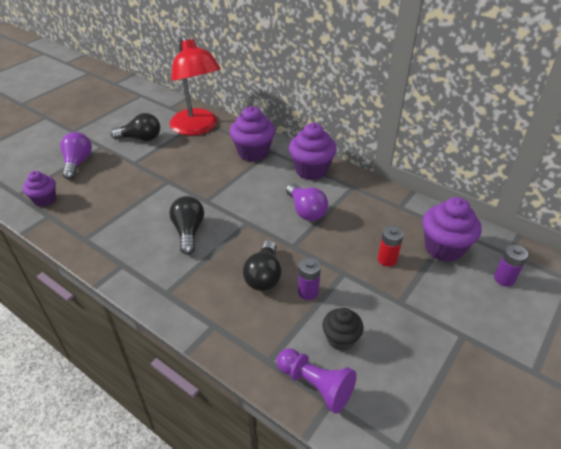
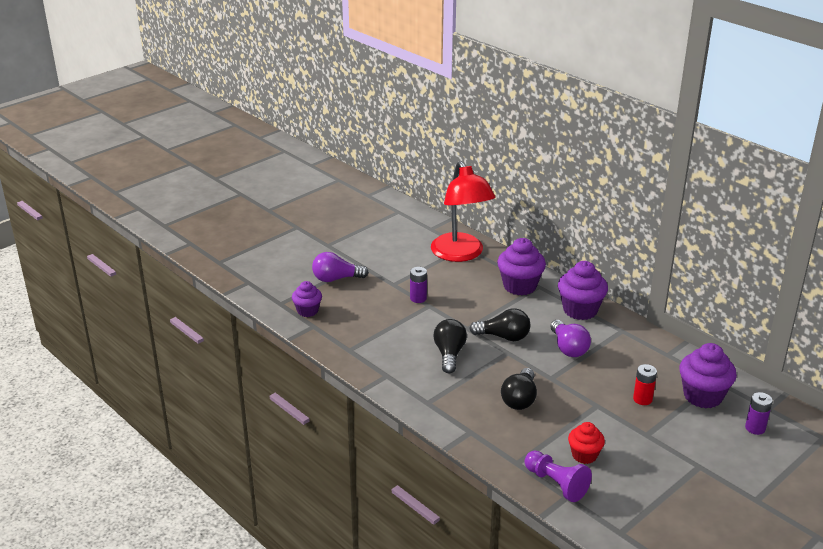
camera: 10 degrees right, 10 degrees down
(78, 163) = (336, 279): purple light bulb -> purple light bulb turned 105 degrees counterclockwise
(141, 138) = (400, 260): black light bulb -> black light bulb (504, 337)
(308, 292) = (560, 417): purple battery -> purple battery (418, 298)
(340, 339) = (584, 455): black cupcake -> red cupcake

